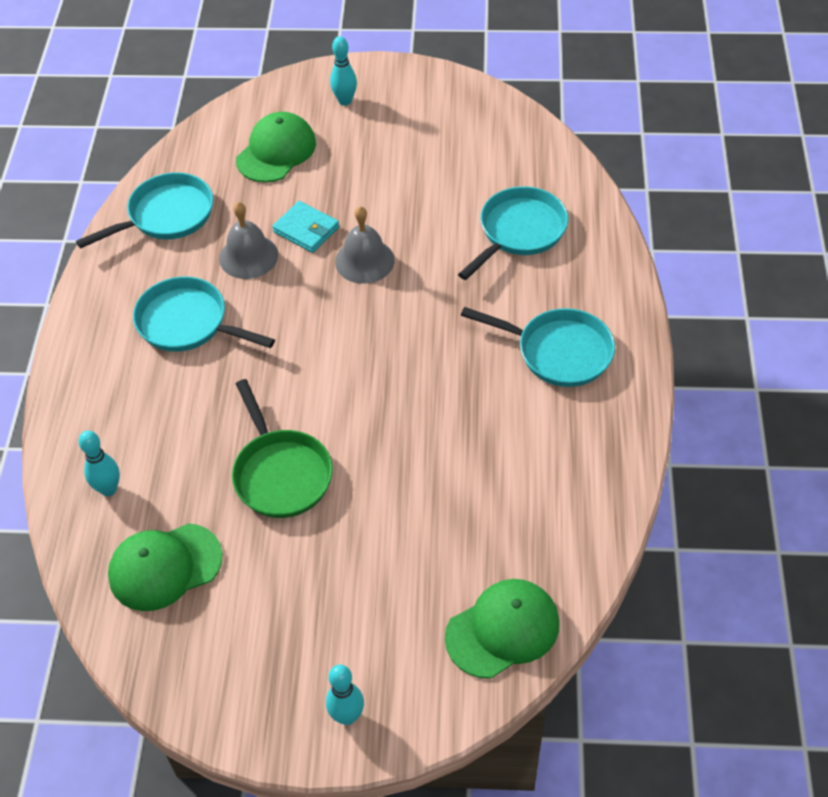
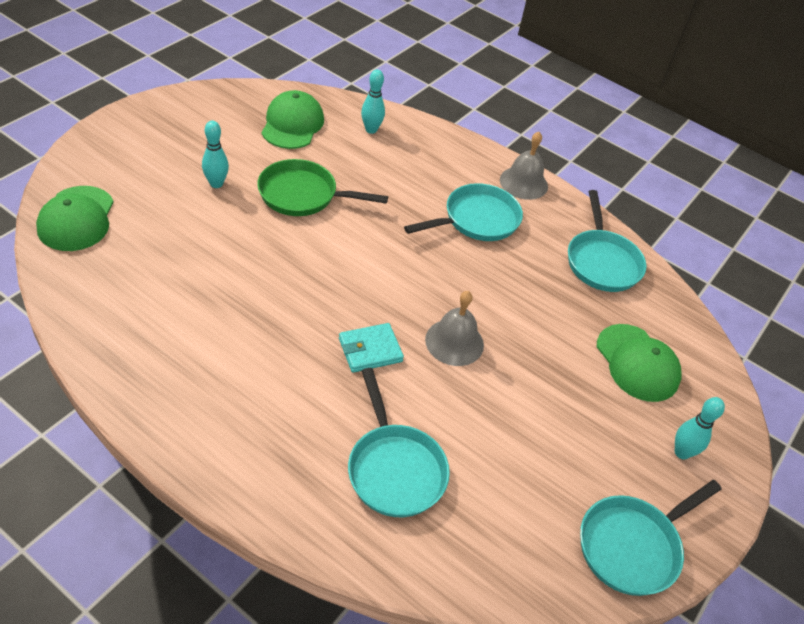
camera: 115 degrees right, 5 degrees down
(248, 256) = (518, 281): grey bell -> grey bell (523, 183)
(306, 229) = (521, 328): turquoise wallet -> turquoise wallet (370, 350)
(347, 716) = (117, 136): turquoise bowling pin -> turquoise bowling pin (216, 184)
(558, 352) = (238, 398): turquoise pan -> turquoise pan (632, 546)

